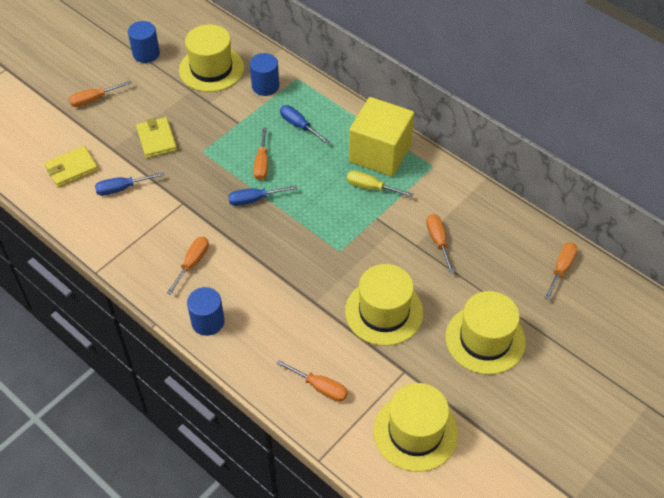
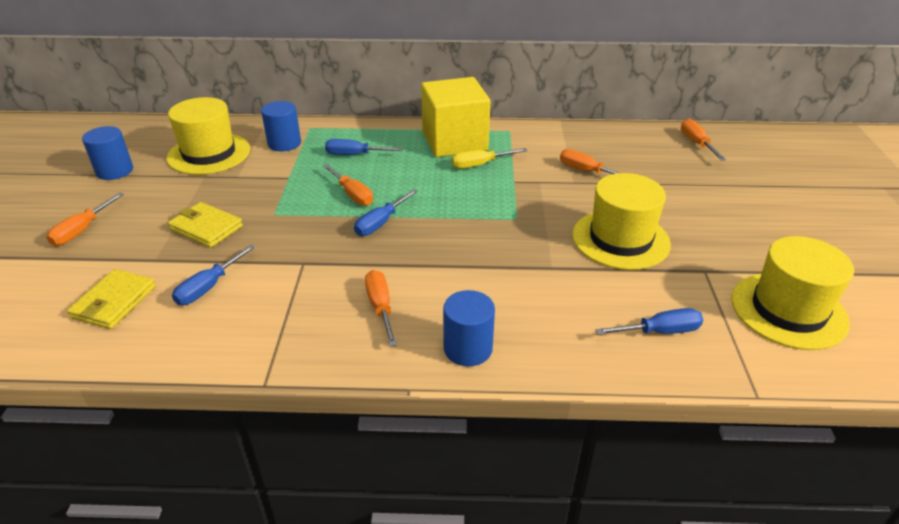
camera: 40 degrees left, 15 degrees down
(320, 387) = (659, 331): orange screwdriver -> blue screwdriver
(485, 339) = (723, 212): yellow hat -> none

